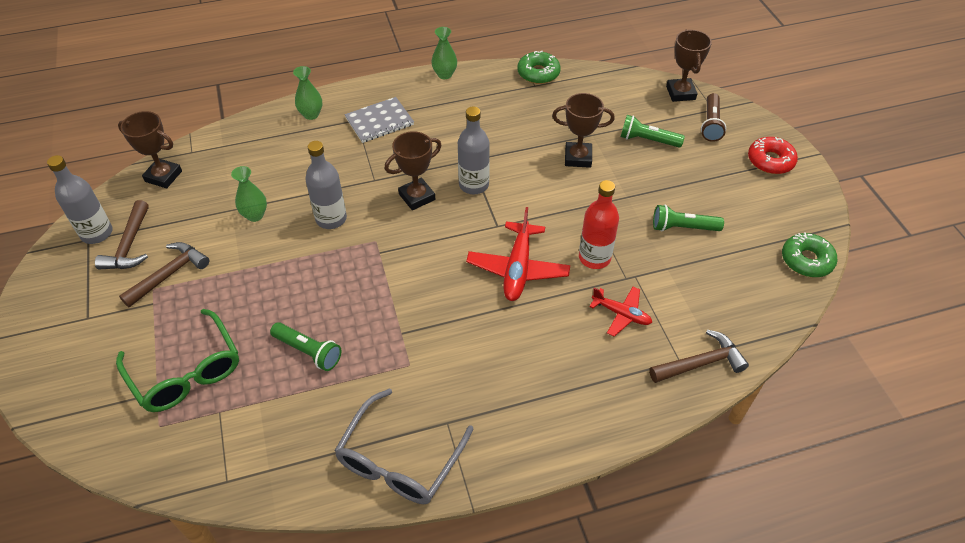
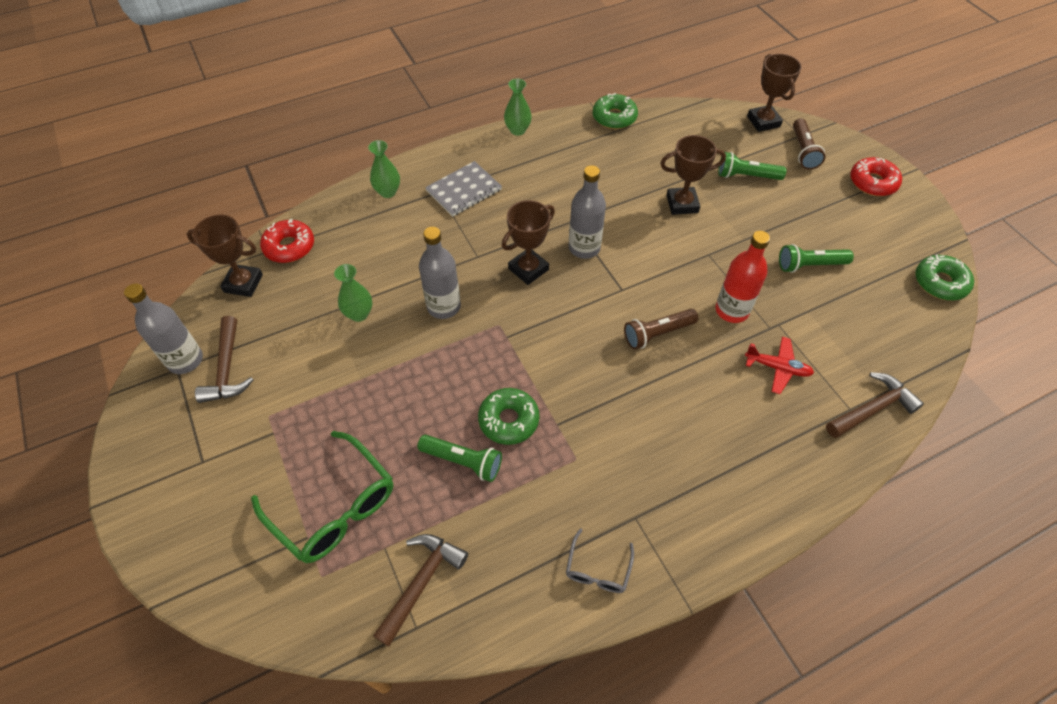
camera: 10 degrees left, 5 degrees up
(169, 274) = (282, 396): brown hammer -> brown hammer (421, 582)
(211, 151) = (289, 247): none -> red donut
(359, 323) = (509, 420): none -> green donut
(399, 460) = (598, 569): grey glasses -> grey glasses, size x0.51
(518, 268) = (657, 334): red plane -> brown flashlight

